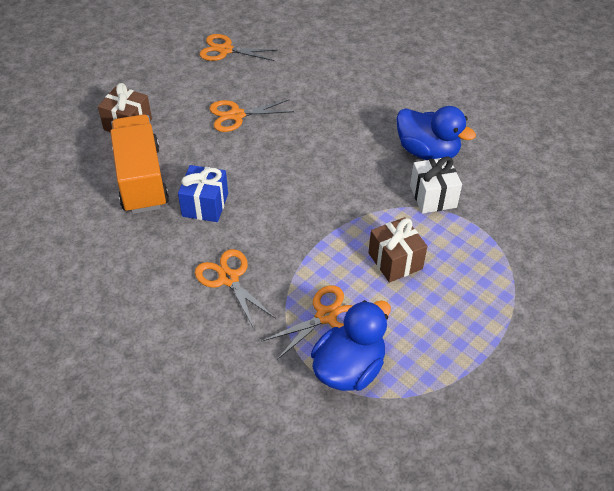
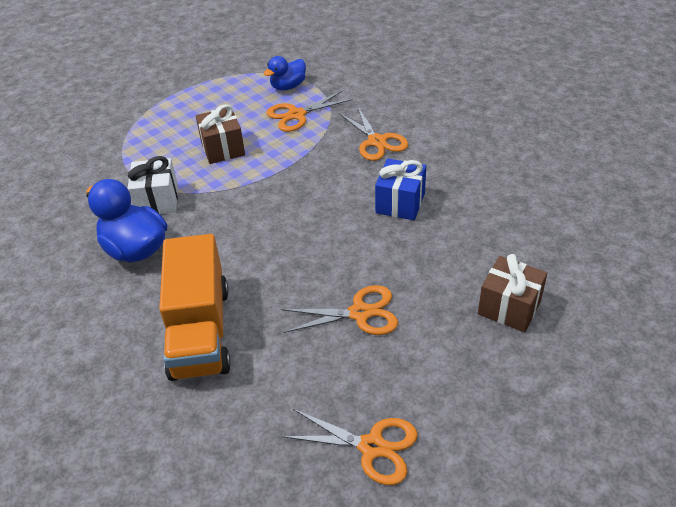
camera: 170 degrees left, 5 degrees down
(141, 179) = (475, 233): orange truck -> orange truck (200, 331)
(349, 368) = (288, 86): blue duck -> blue duck, size x0.63

